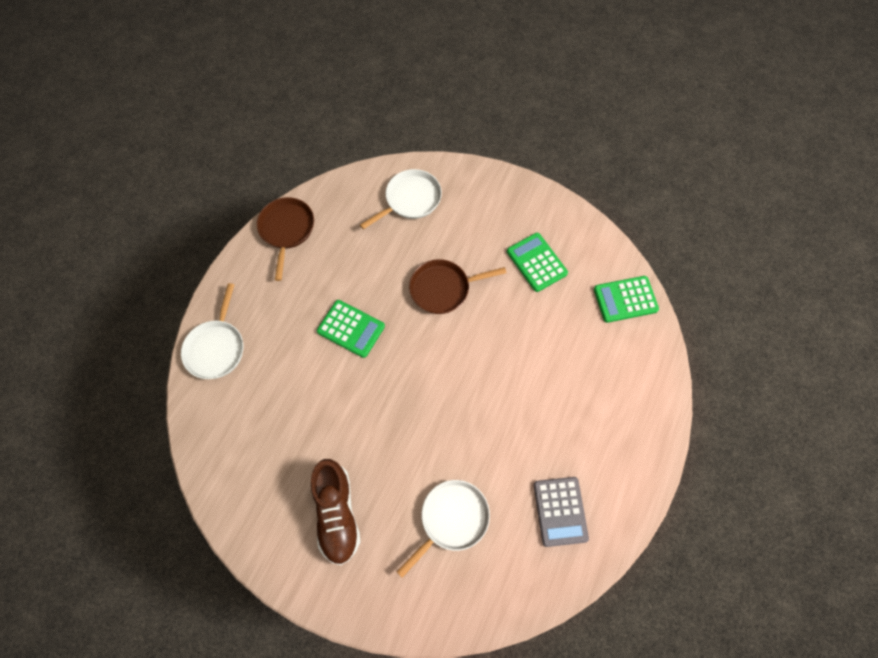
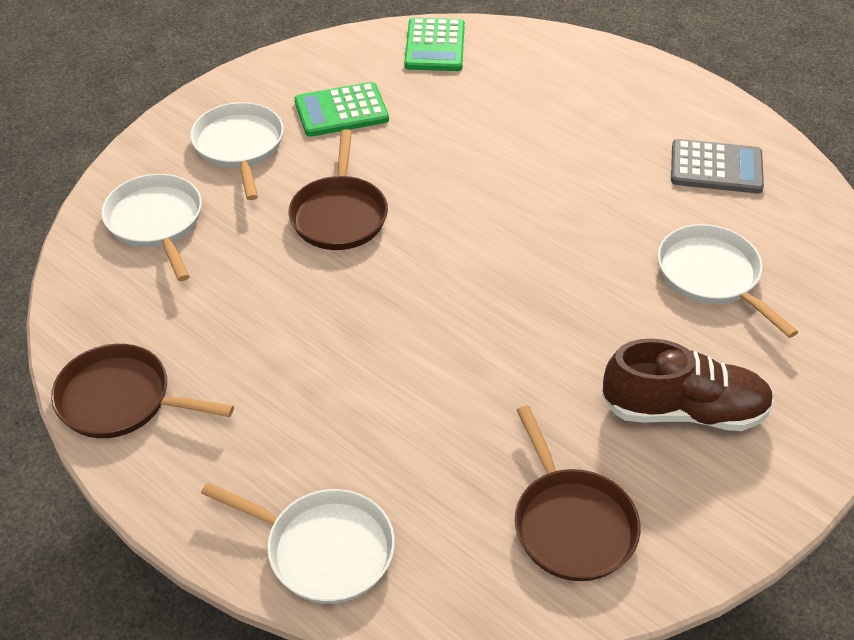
camera: 75 degrees left, 20 degrees down
(249, 463) = (571, 524): none -> brown pan
(351, 329) = (364, 339): green calculator -> none
(484, 218) = (239, 147): none -> white pan

